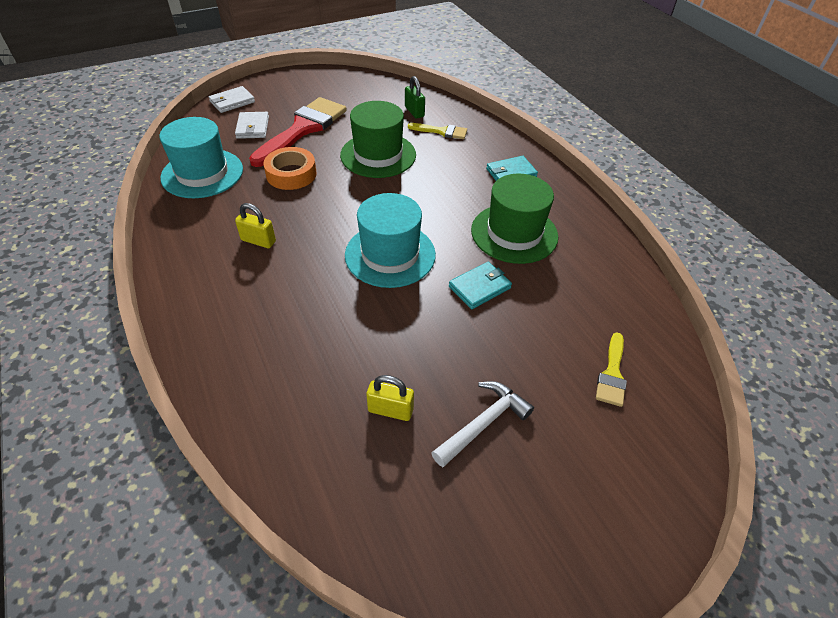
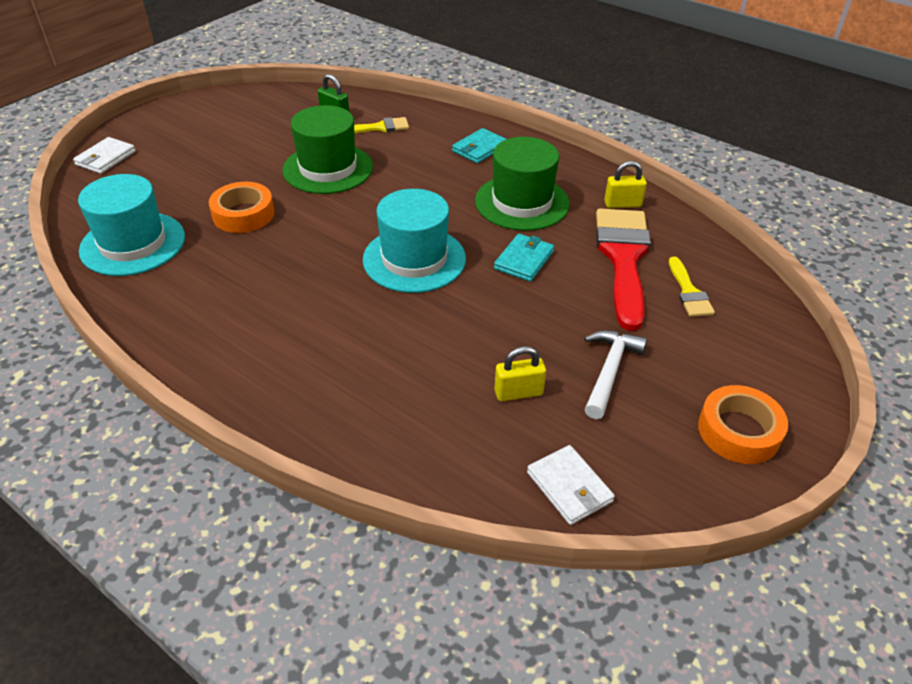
camera: 25 degrees left, 5 degrees down
(252, 127) = (156, 179): white wallet -> white wallet (569, 487)
(258, 241) = (259, 291): yellow padlock -> yellow padlock (622, 204)
(303, 129) = (219, 165): red brush -> red brush (623, 258)
(566, 540) = (738, 431): none -> orange tape

